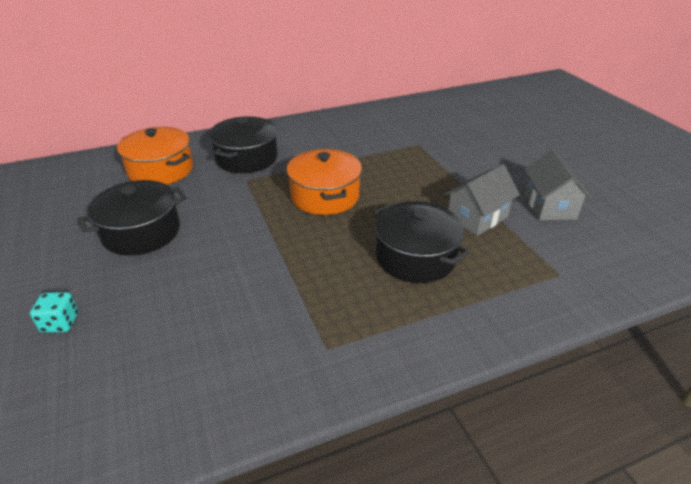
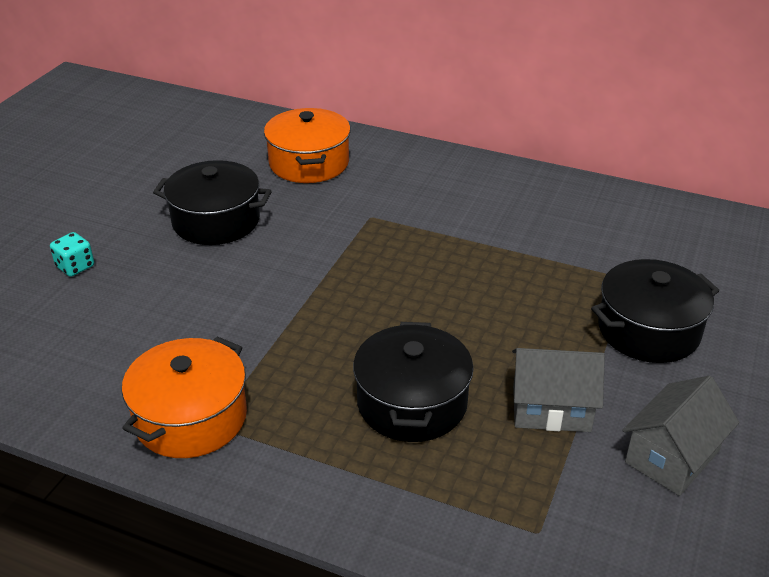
camera: 45 degrees right, 0 degrees up
(246, 158) = (404, 191): black pot -> black pot (648, 330)
(325, 196) = (420, 280): orange pot -> orange pot (191, 418)

